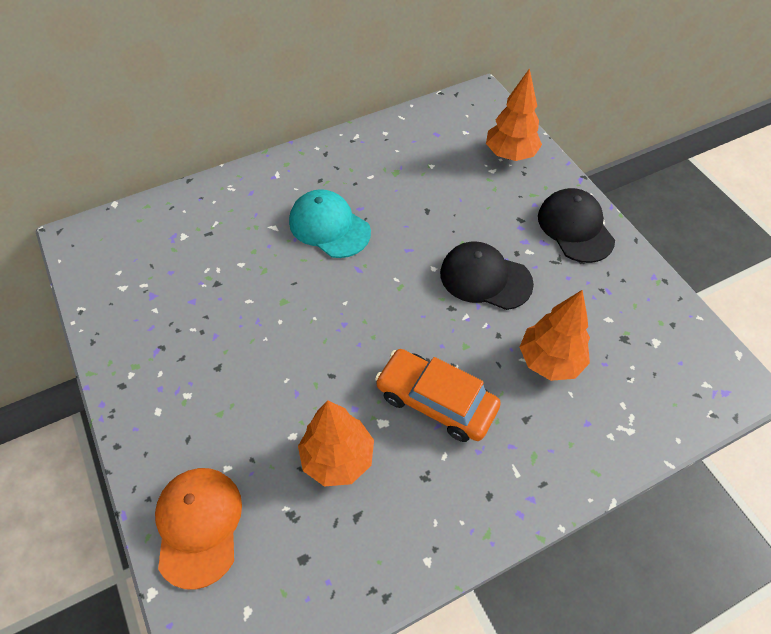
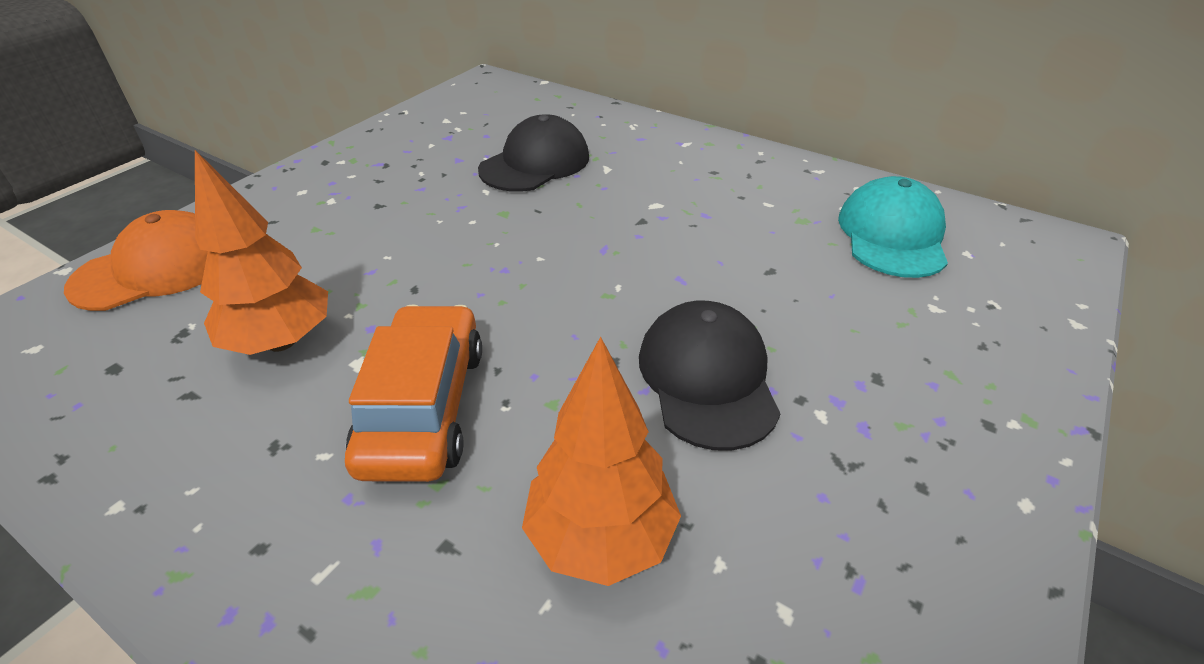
camera: 60 degrees right, 15 degrees down
(329, 226) = (649, 203): turquoise cap -> turquoise cap (892, 235)
(510, 154) = (996, 315): orange tree -> none
(575, 228) = (953, 463): black cap -> black cap (535, 163)

